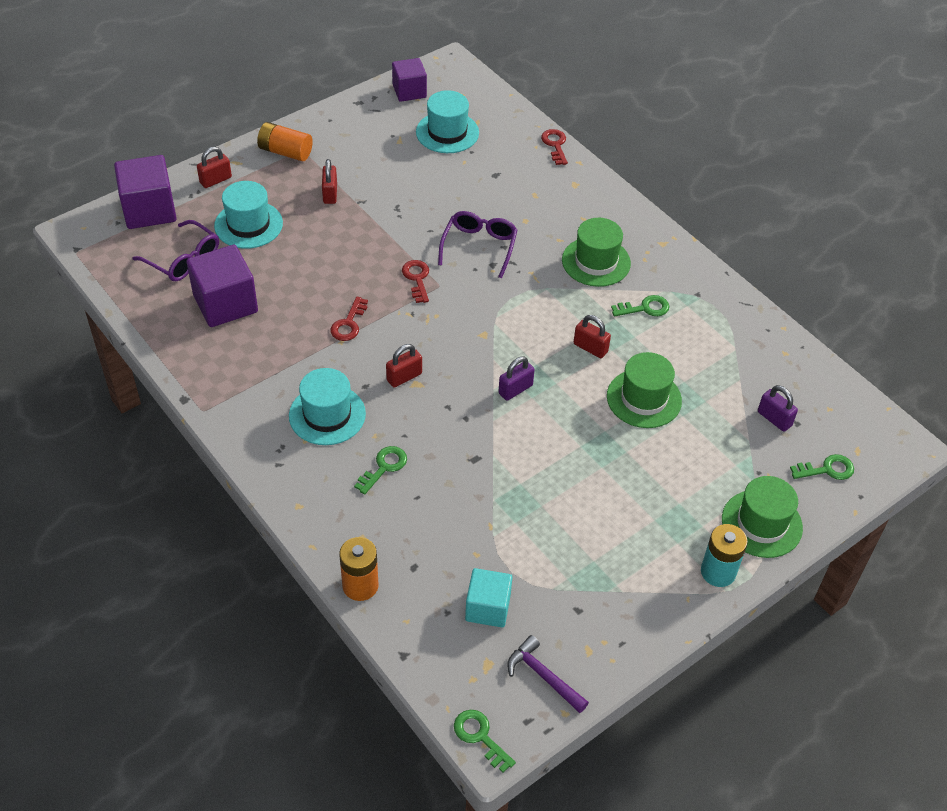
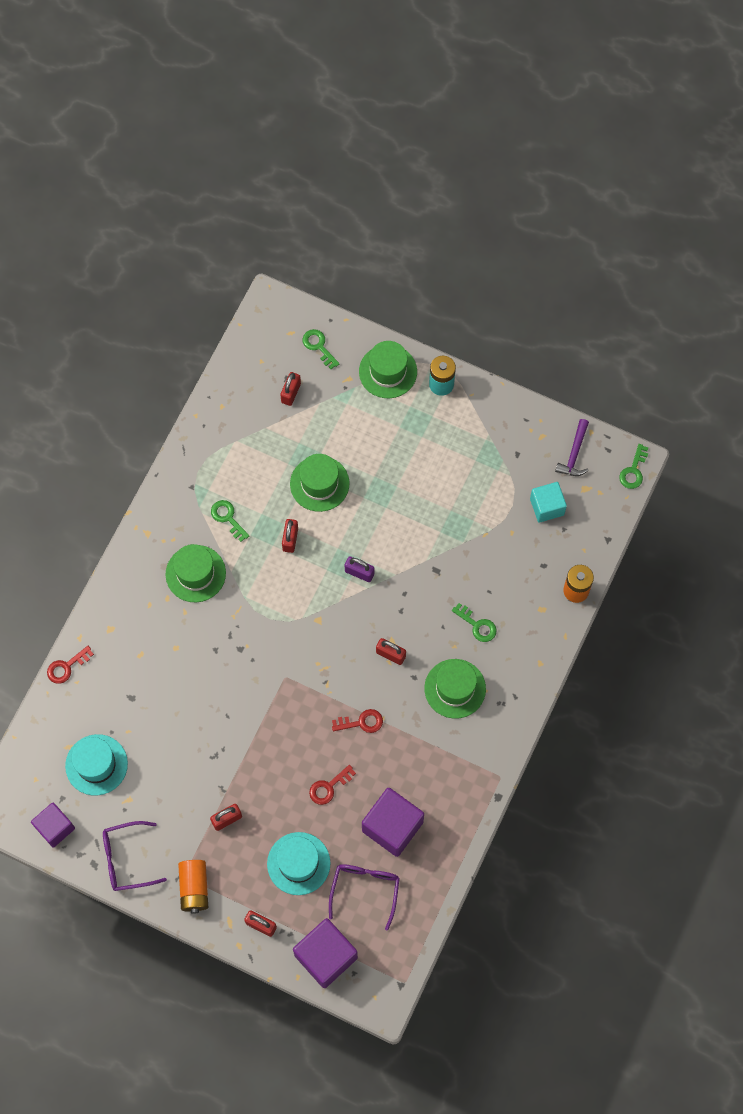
camera: 115 degrees left, 20 degrees up
(327, 415) = (455, 688): turquoise hat -> green hat
(384, 467) = (477, 625): green key -> green key turned 150 degrees counterclockwise
(417, 278) = (287, 697): red key -> red key (328, 787)
(479, 247) = (226, 668): purple glasses -> purple glasses (127, 859)
(774, 419) = (291, 393): purple padlock -> red padlock

